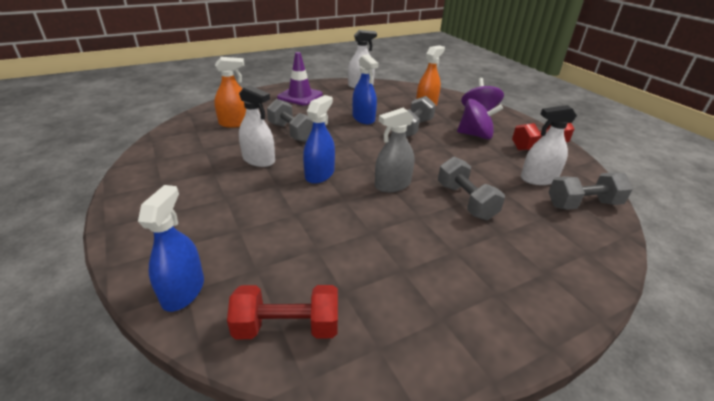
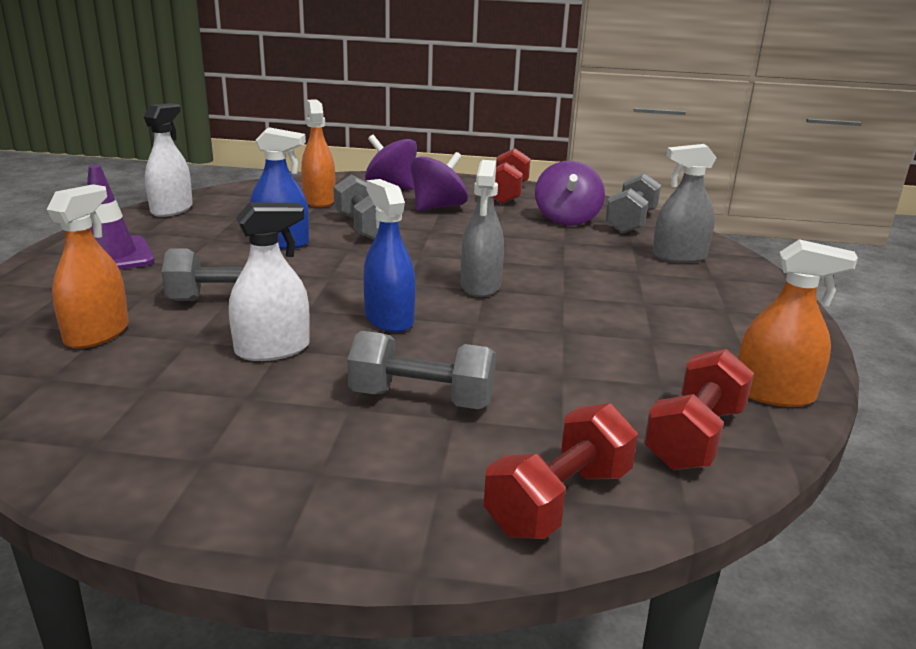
camera: 55 degrees left, 10 degrees down
(183, 291) = (558, 501): blue spray bottle -> red dumbbell
(384, 355) = (773, 394): none -> orange spray bottle
(465, 201) = (564, 264): grey dumbbell -> grey dumbbell (421, 399)
(538, 179) = (567, 219): white spray bottle -> purple spinning top
(557, 244) = (679, 256): none -> grey spray bottle

